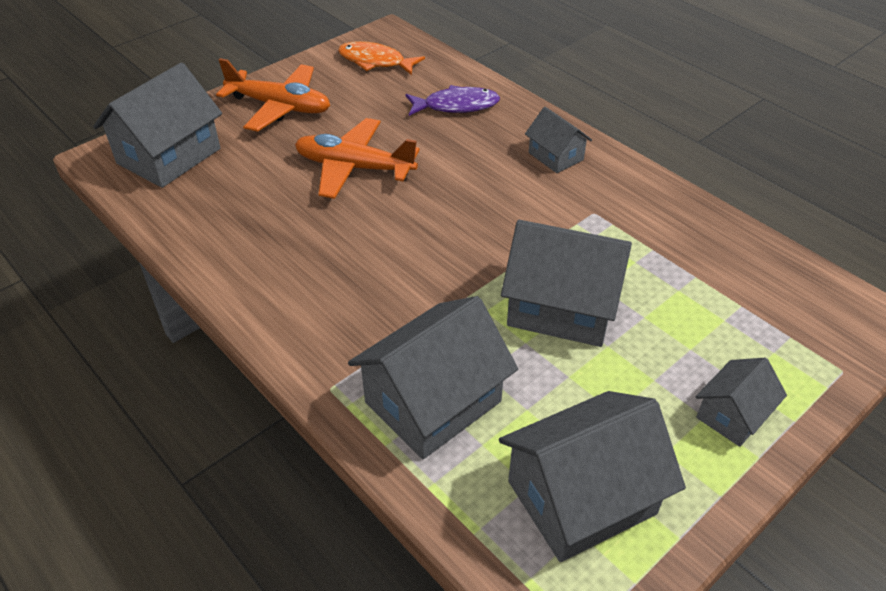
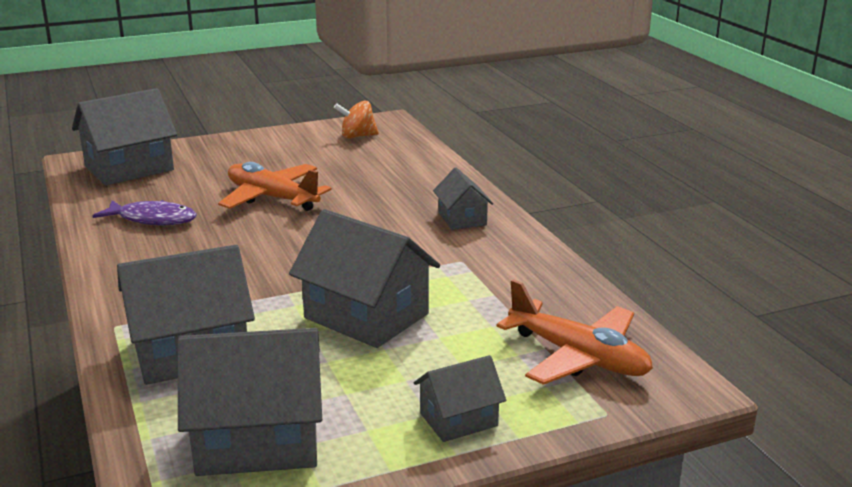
camera: 20 degrees right, 20 degrees down
(279, 107) = (247, 152): orange plane -> orange plane (578, 357)
(375, 61) = (357, 136): orange fish -> orange spinning top
(456, 106) = (402, 173): purple fish -> purple fish (153, 219)

